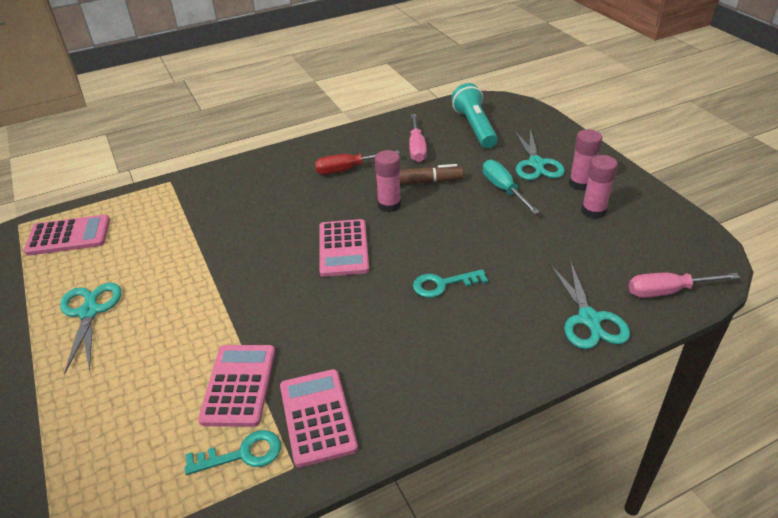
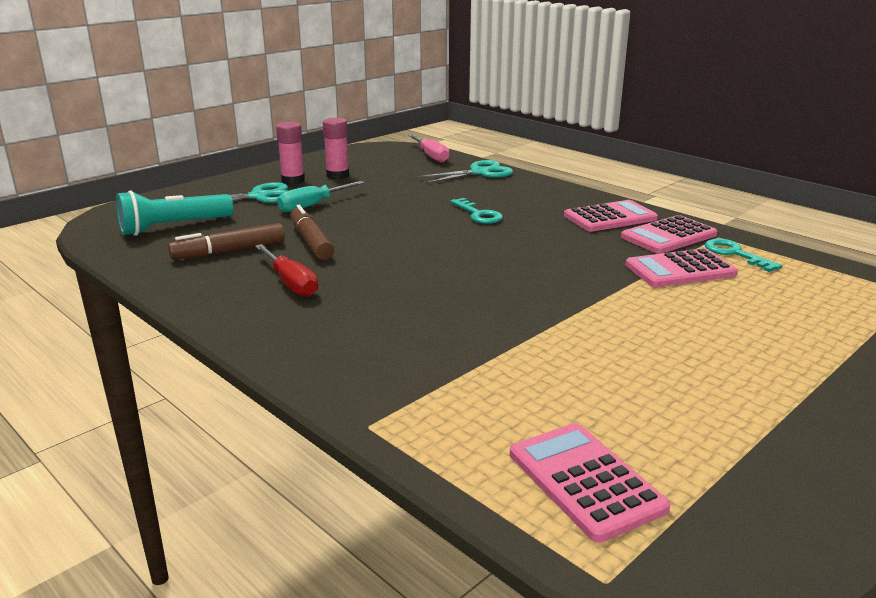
camera: 110 degrees left, 15 degrees down
(89, 312) = (700, 384): turquoise scissors -> none
(343, 248) = (457, 260): pink calculator -> pink calculator (610, 217)
(389, 205) = (364, 249): pink glue stick -> none
(417, 148) = (229, 251): pink screwdriver -> brown marker

